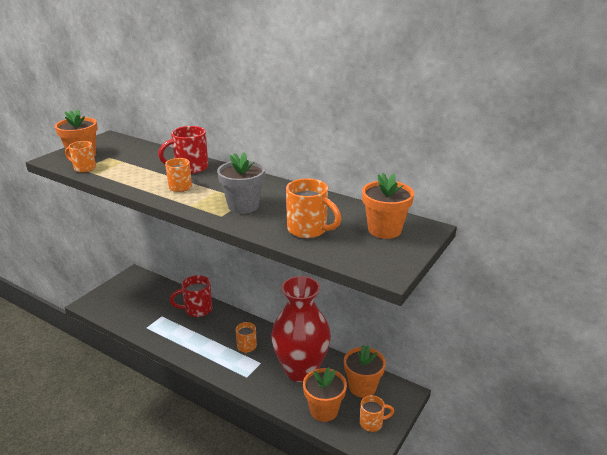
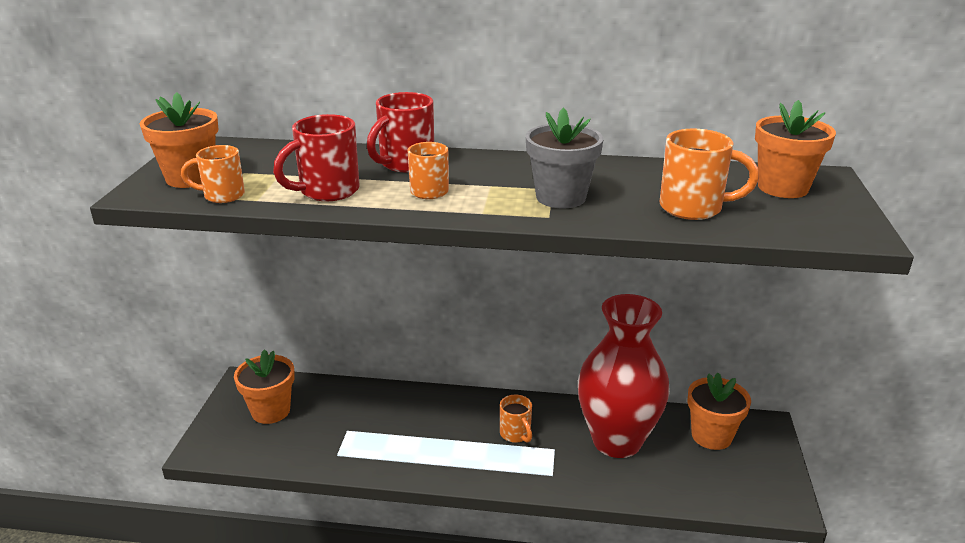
camera: 25 degrees left, 0 degrees up
(197, 309) = (395, 404): red mug -> red mug (327, 191)
(324, 410) = (691, 482): orange flower pot -> orange flower pot (271, 411)
(372, 423) = (762, 476): orange mug -> none

